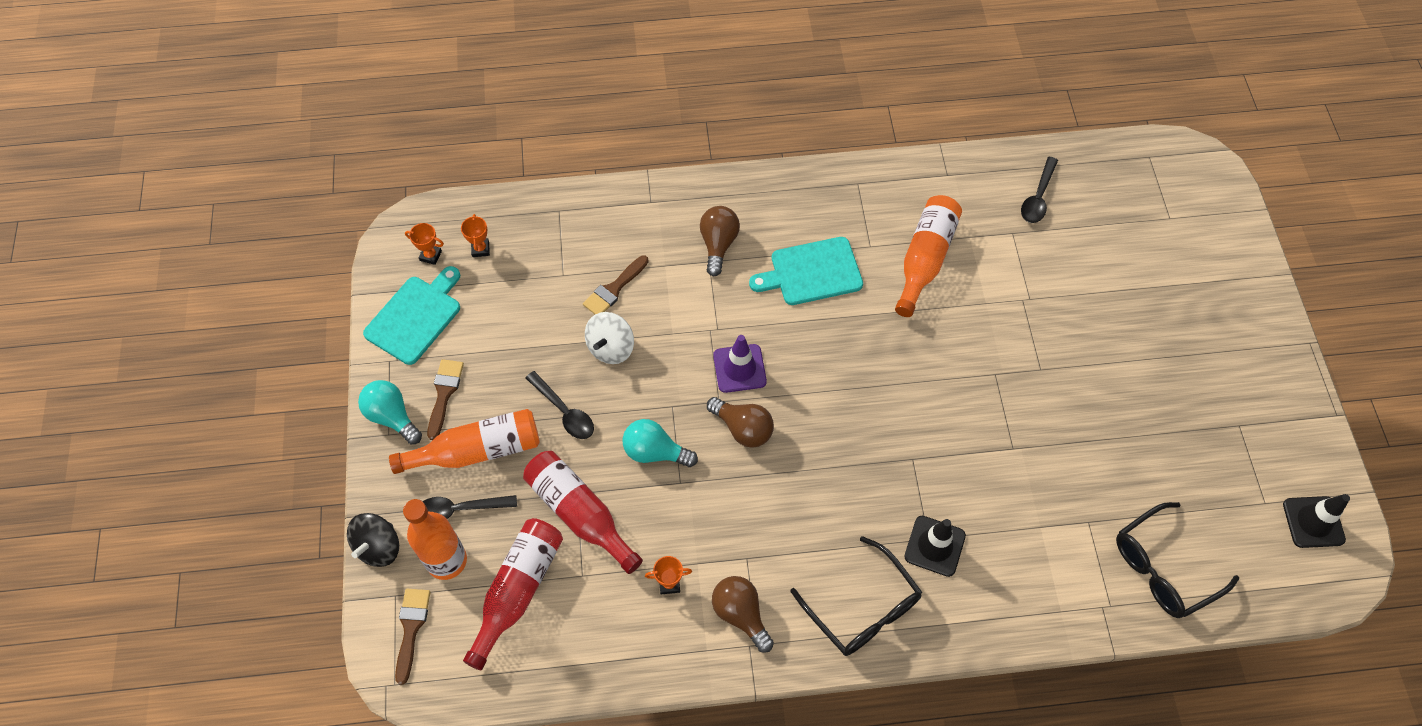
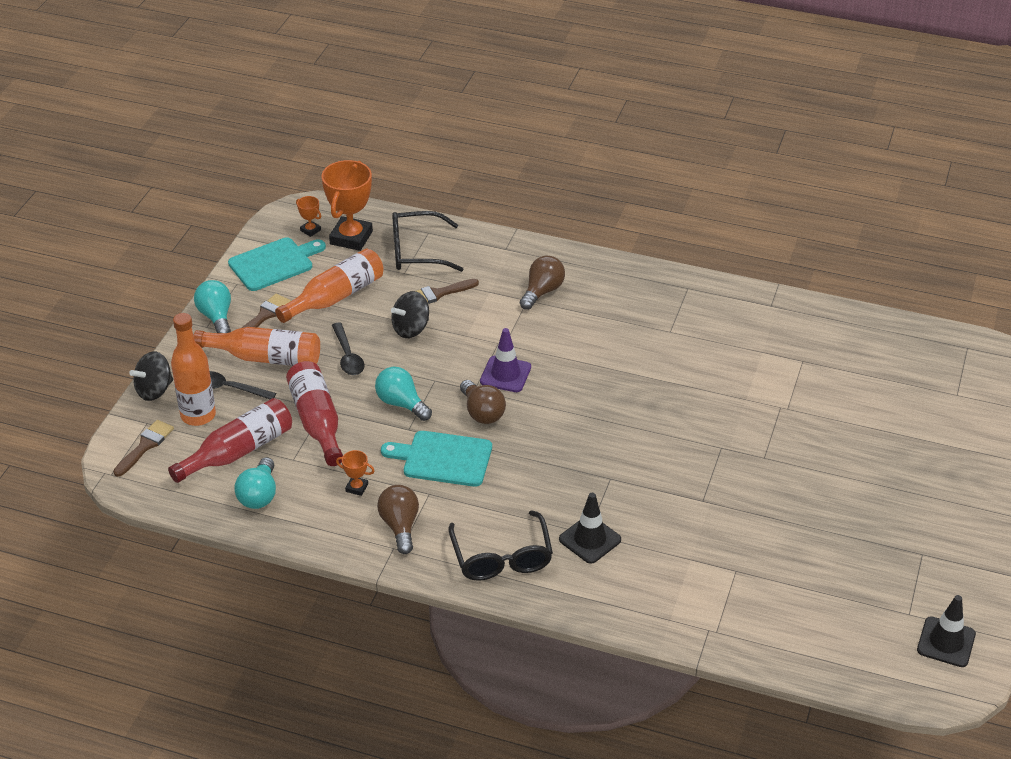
camera: 25 degrees right, 20 degrees down
(480, 249) = (351, 238): orange trophy -> orange trophy, size x2.22
(572, 640) = (259, 495): none -> turquoise light bulb
(611, 348) = (411, 329): white spinning top -> black spinning top
(811, 272) = (608, 333): turquoise cutting board -> turquoise cutting board (443, 459)
(924, 259) = (711, 354): orange bottle -> orange bottle (335, 297)
(1038, 197) = (842, 344): black spoon -> none
(1163, 568) = (781, 624): black glasses -> black glasses (417, 251)

